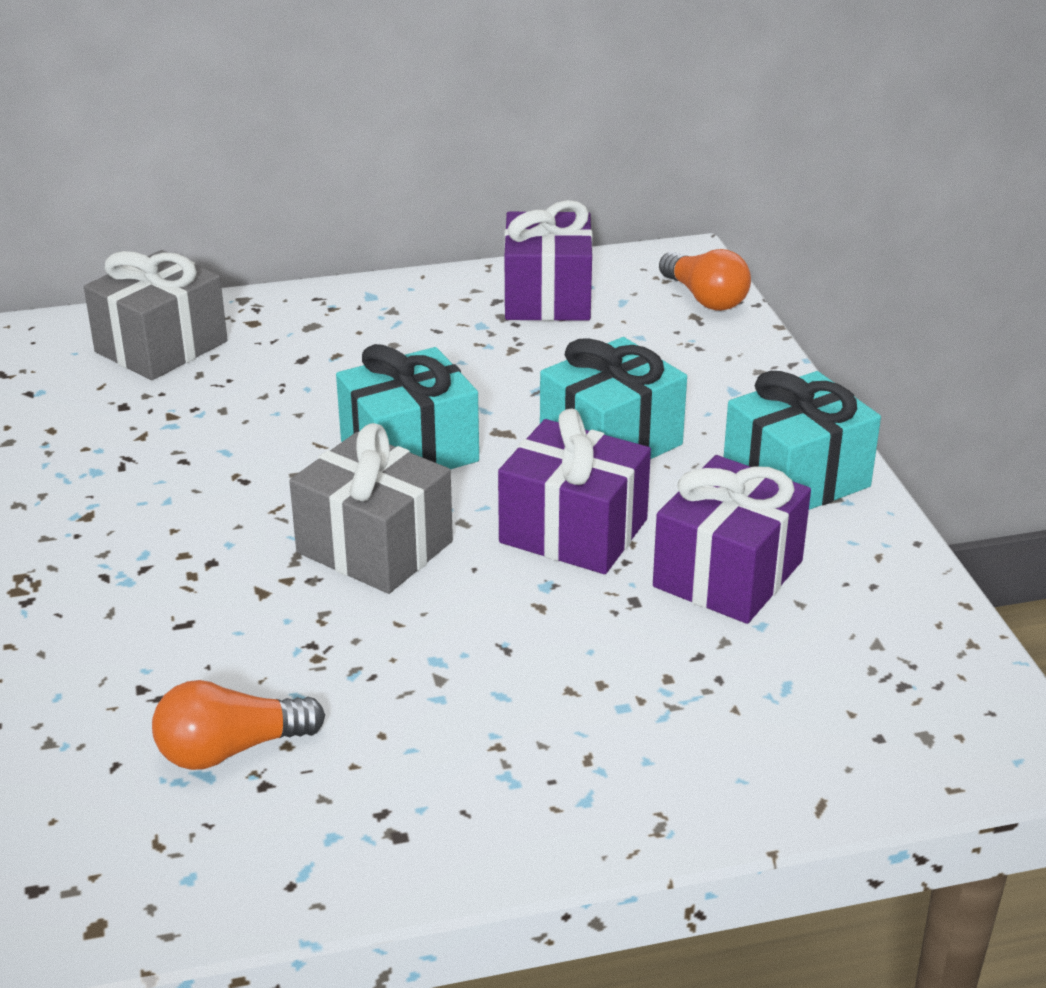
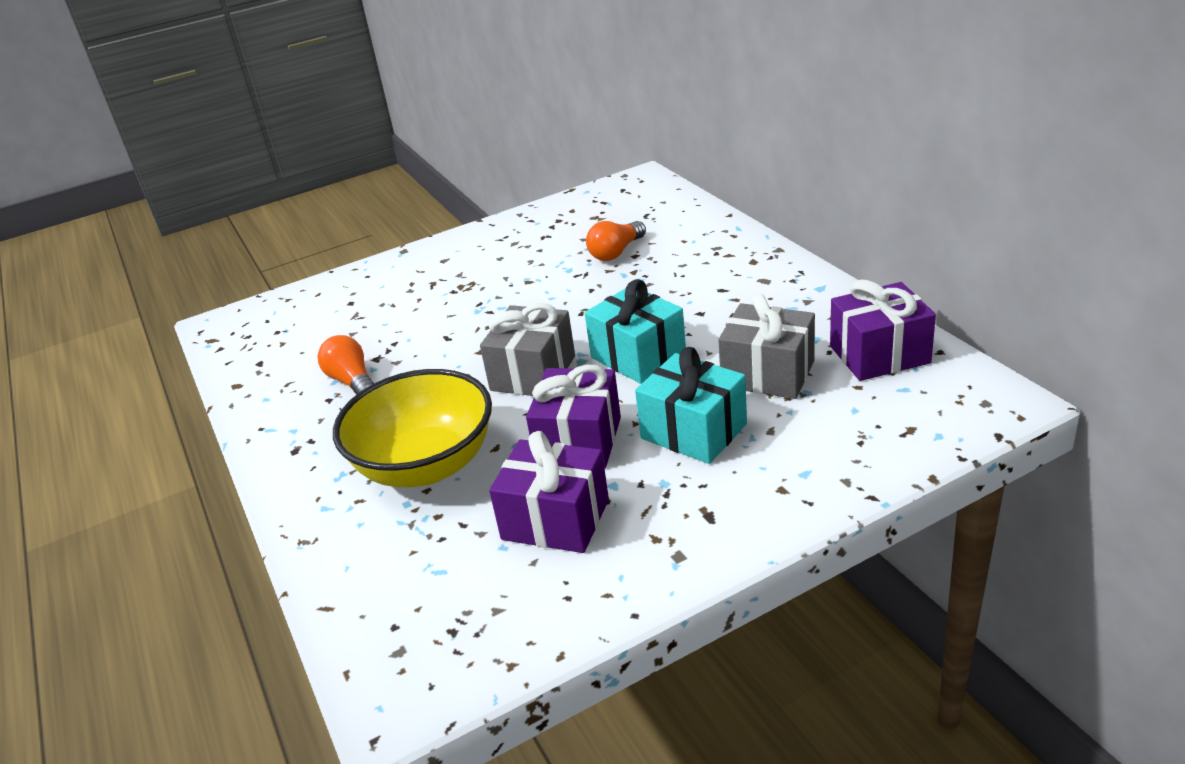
camera: 80 degrees right, 0 degrees up
(161, 347) = (703, 244): grey gift -> grey gift (768, 374)
(541, 679) = (426, 465): none -> yellow bowl
(705, 298) = (945, 428): orange light bulb -> orange light bulb (616, 252)
(796, 479) = (692, 531): turquoise gift -> none

